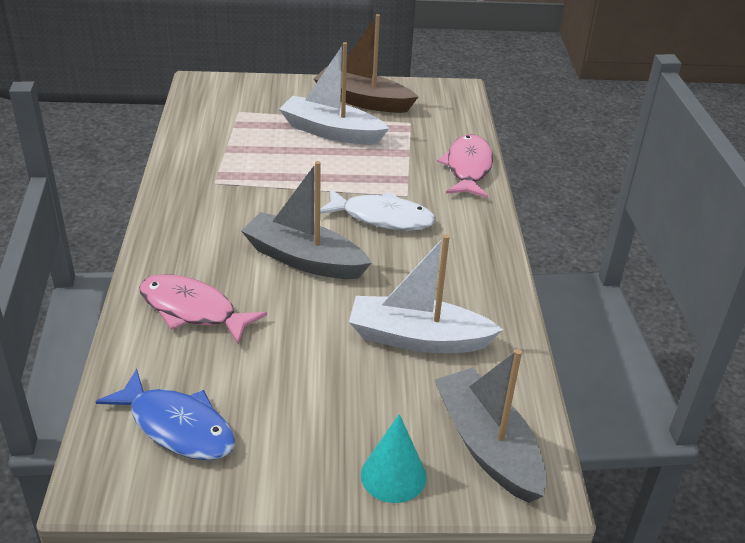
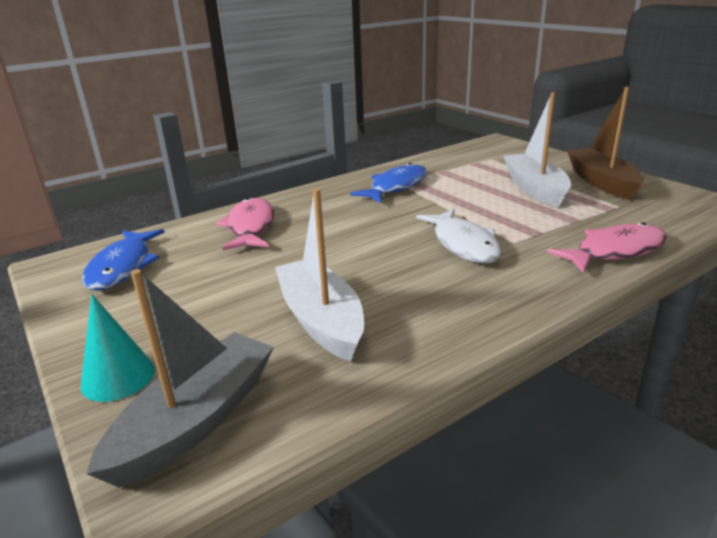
camera: 60 degrees right, 10 degrees down
(224, 189) = (396, 187): none -> blue fish
(304, 259) = (359, 237): grey boat -> none

